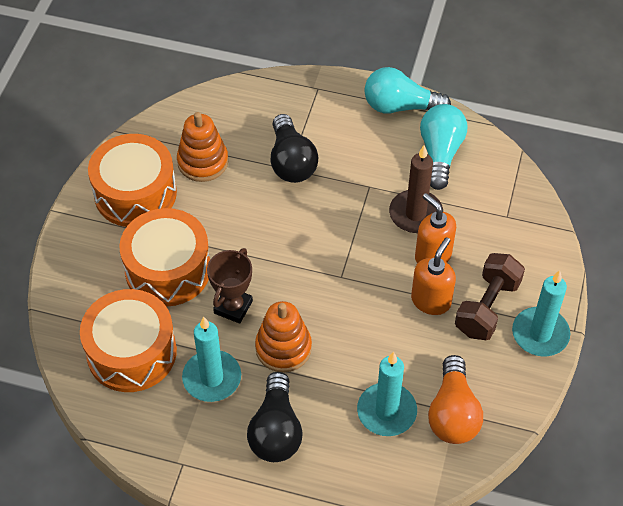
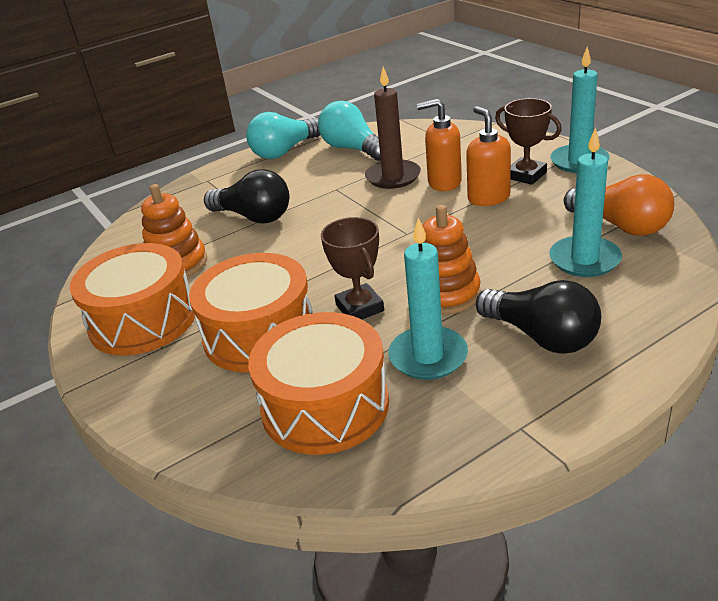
camera: 45 degrees left, 20 degrees down
(487, 307) = (526, 175): brown dumbbell -> brown trophy

